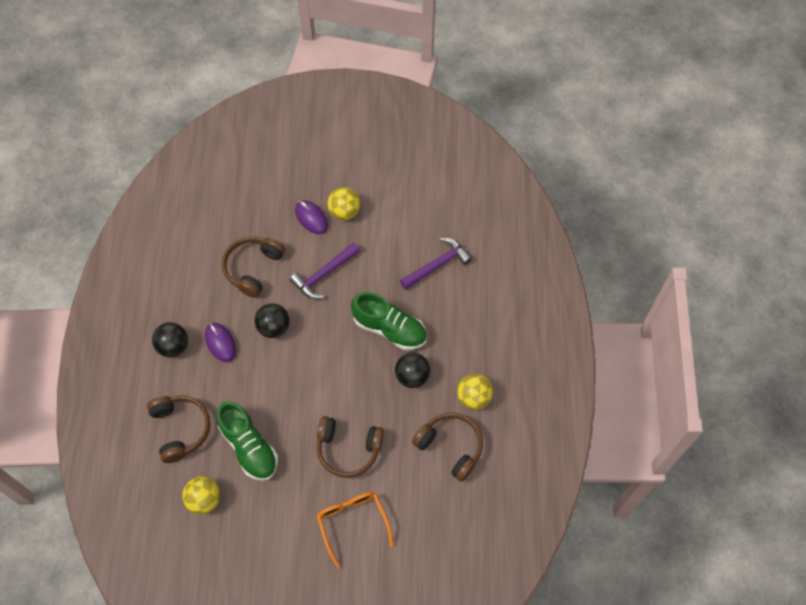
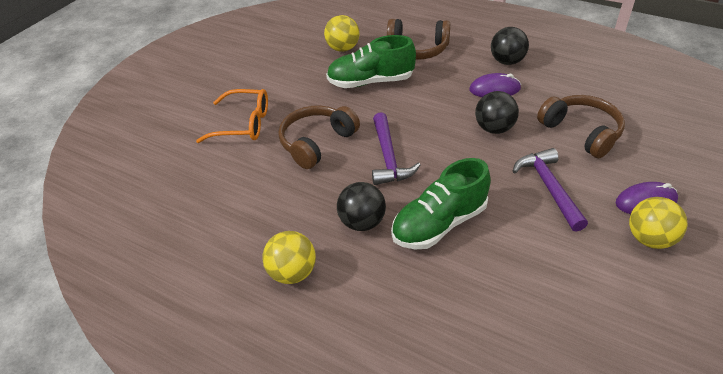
camera: 120 degrees right, 20 degrees down
(437, 265) = (516, 315): purple hammer -> purple hammer (388, 157)
(450, 447) = (251, 224): brown headphones -> none

